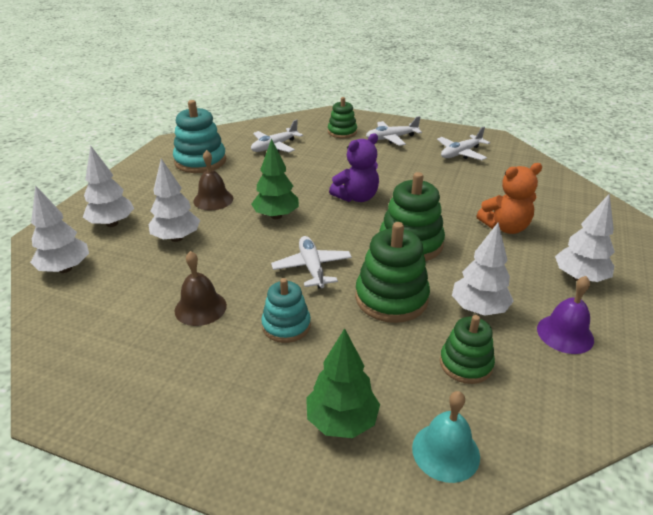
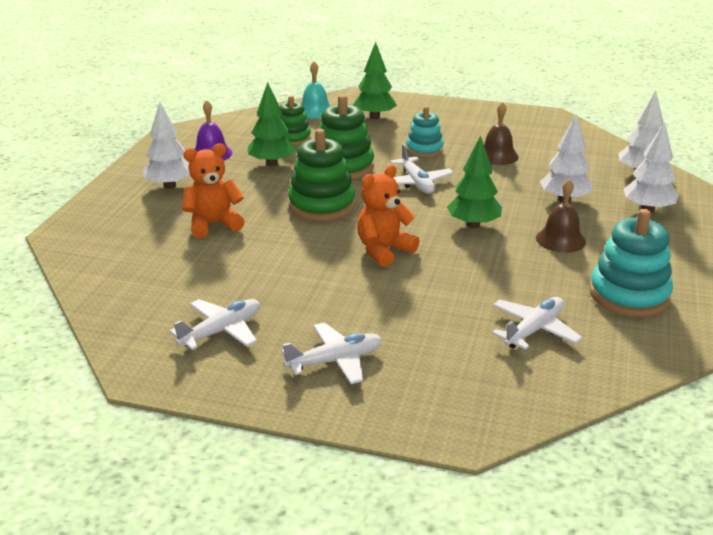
camera: 175 degrees right, 5 degrees down
(342, 132) = (428, 373): green stacking toy -> none
(356, 197) = (384, 250): purple teddy bear -> orange teddy bear
(478, 309) = (271, 163): white tree -> green tree

